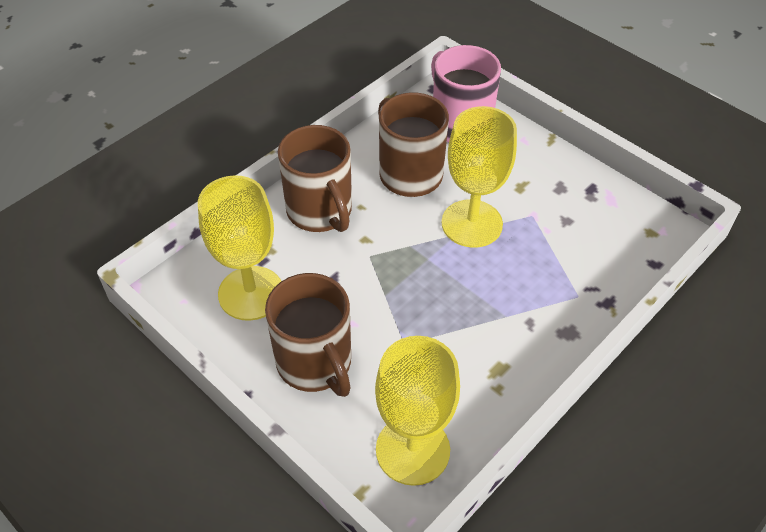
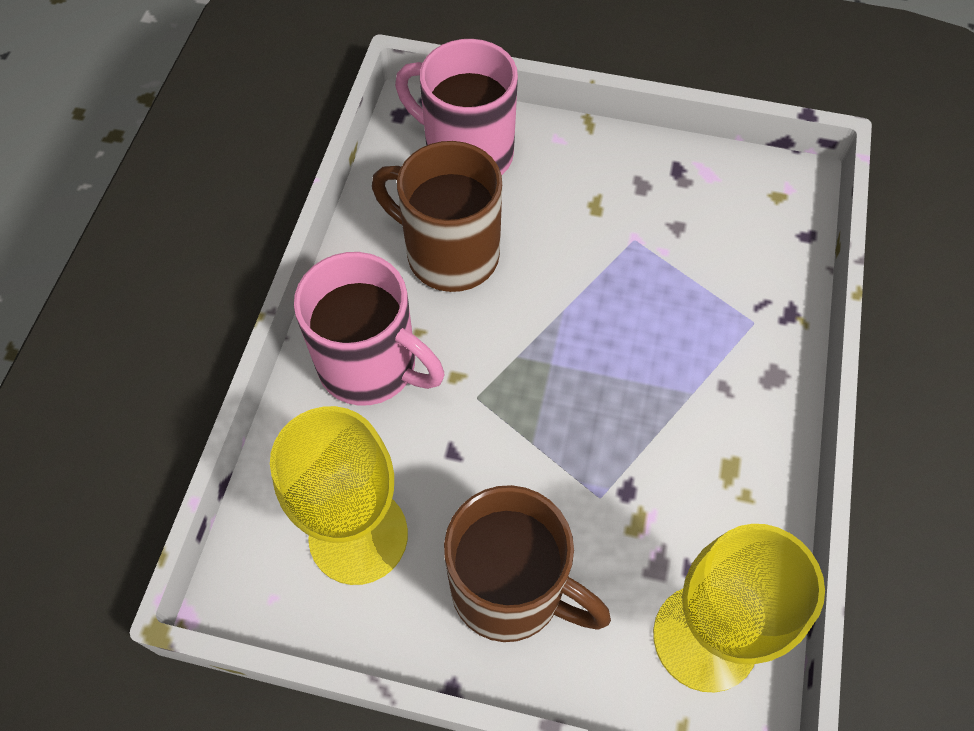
camera: 30 degrees left, 10 degrees up
(320, 211) = (371, 366): brown mug -> pink mug
(472, 223) = (572, 287): yellow goblet -> none

